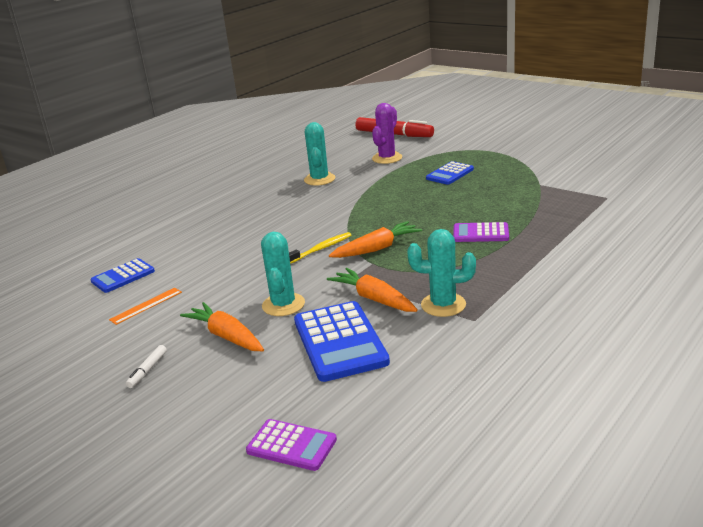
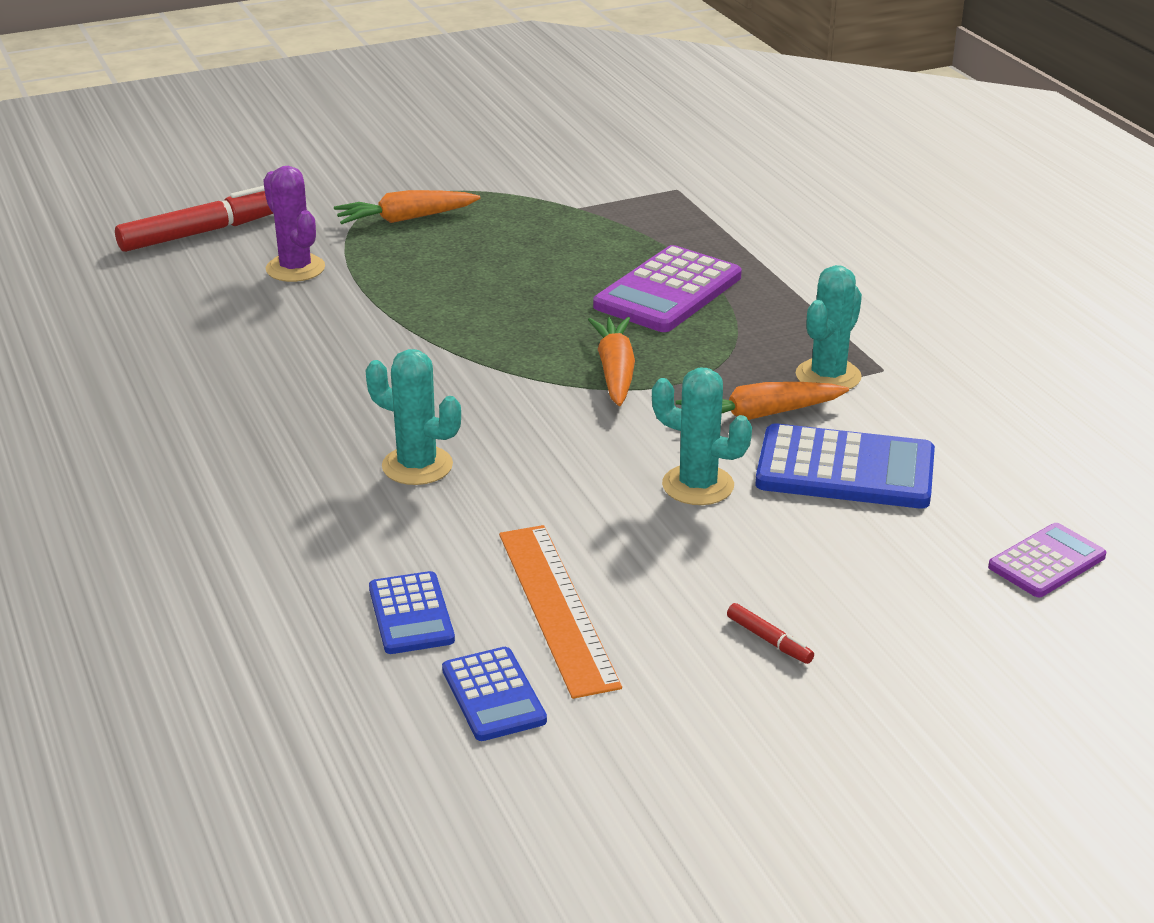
camera: 65 degrees left, 5 degrees up
(146, 306) = (556, 608): orange ruler -> orange ruler, size x1.91
(147, 370) = (769, 640): white marker -> red marker
(226, 336) = (739, 552): orange carrot -> orange carrot (405, 219)
(319, 179) = (285, 344): turquoise cactus -> turquoise cactus (417, 466)
(321, 249) = (556, 412): yellow toothbrush -> none
(450, 174) = (442, 247): blue calculator -> blue calculator (493, 695)
(480, 233) = (668, 292): purple calculator -> purple calculator, size x1.70

